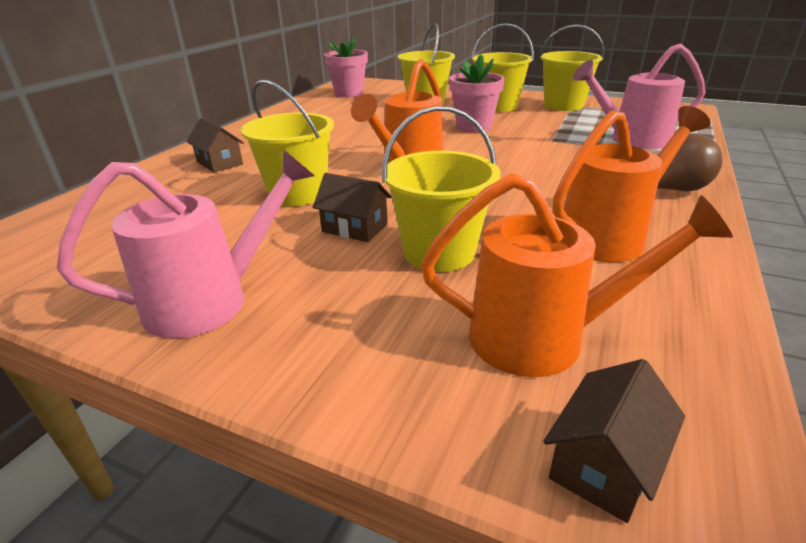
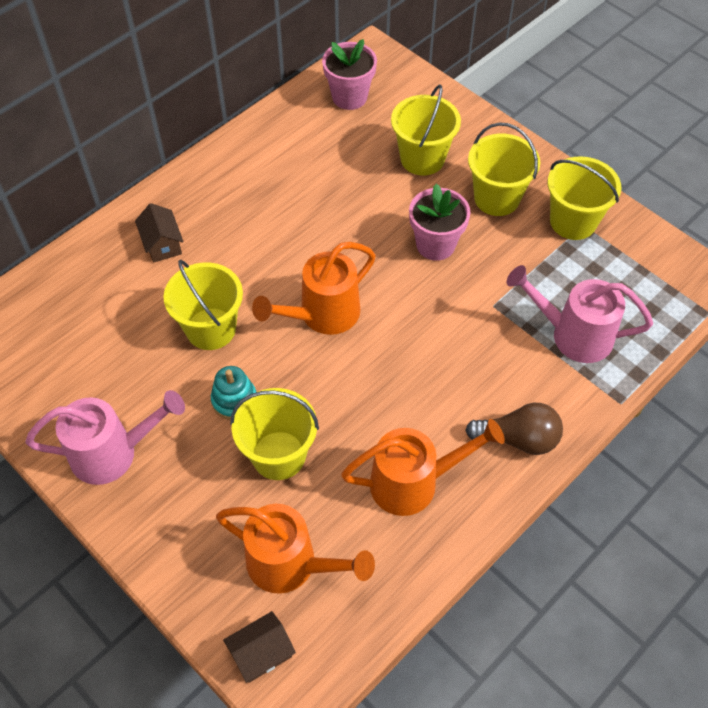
camera: 20 degrees right, 25 degrees up
(355, 228) = (234, 400): brown house -> turquoise stacking toy

